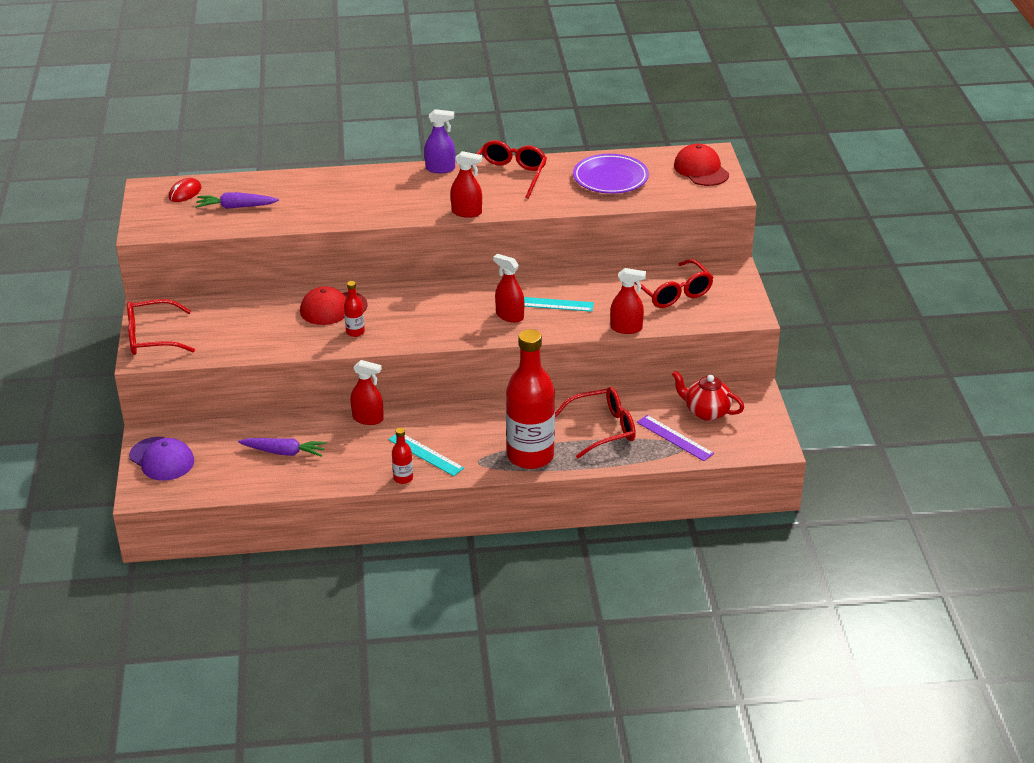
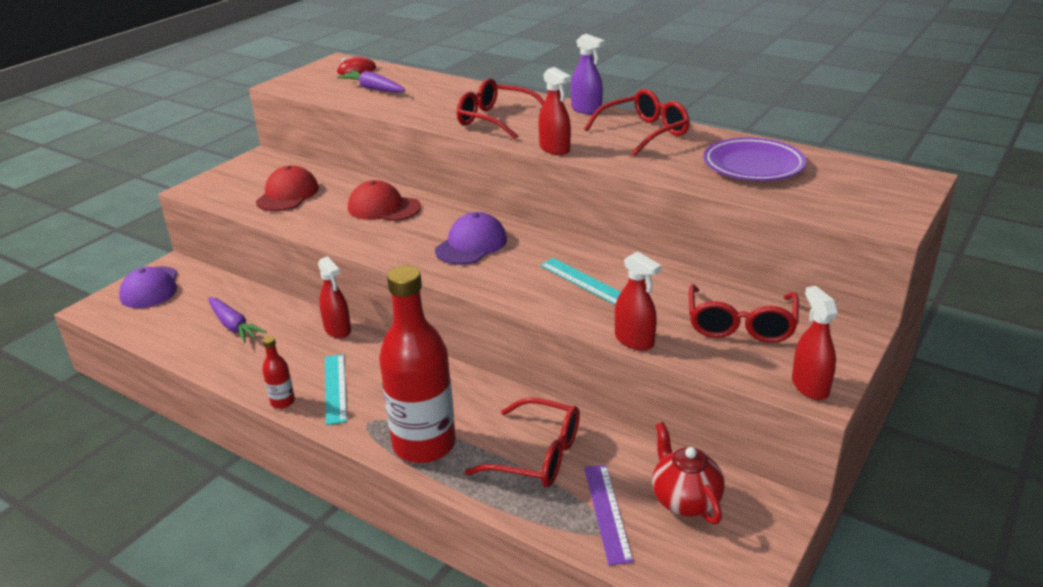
camera: 40 degrees right, 5 degrees down
(151, 337) = (224, 178): red glasses -> red glasses (495, 119)
(355, 332) = (370, 233): red bottle -> none
(442, 310) = (471, 245): none -> purple cap
(509, 316) = (526, 276): red spray bottle -> red spray bottle (810, 386)
(701, 170) = (881, 189): red cap -> red cap (288, 194)

